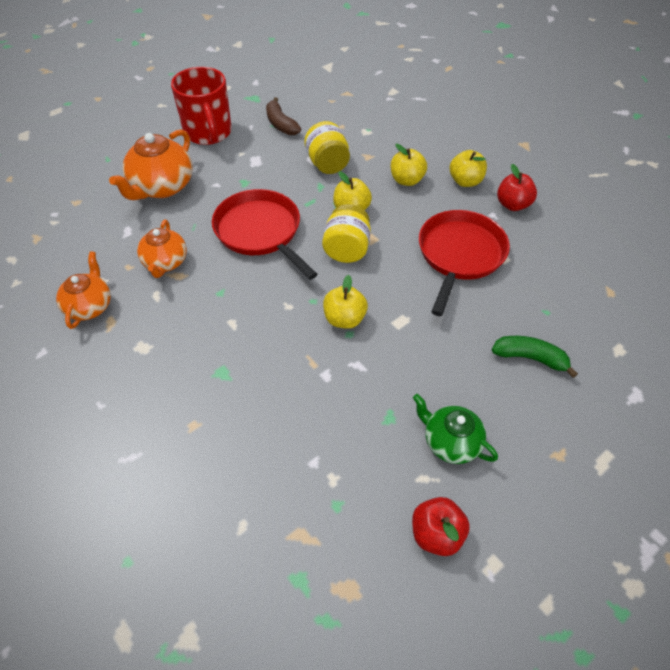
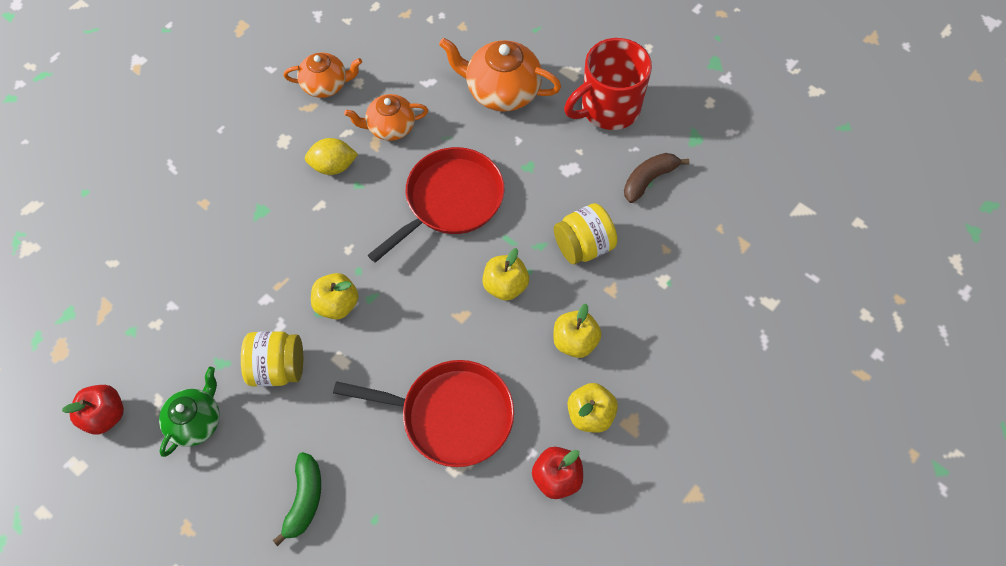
camera: 80 degrees right, 10 degrees up
(191, 309) = (333, 166): none -> yellow lemon
(346, 249) = (439, 291): yellow jar -> yellow jar (278, 368)

